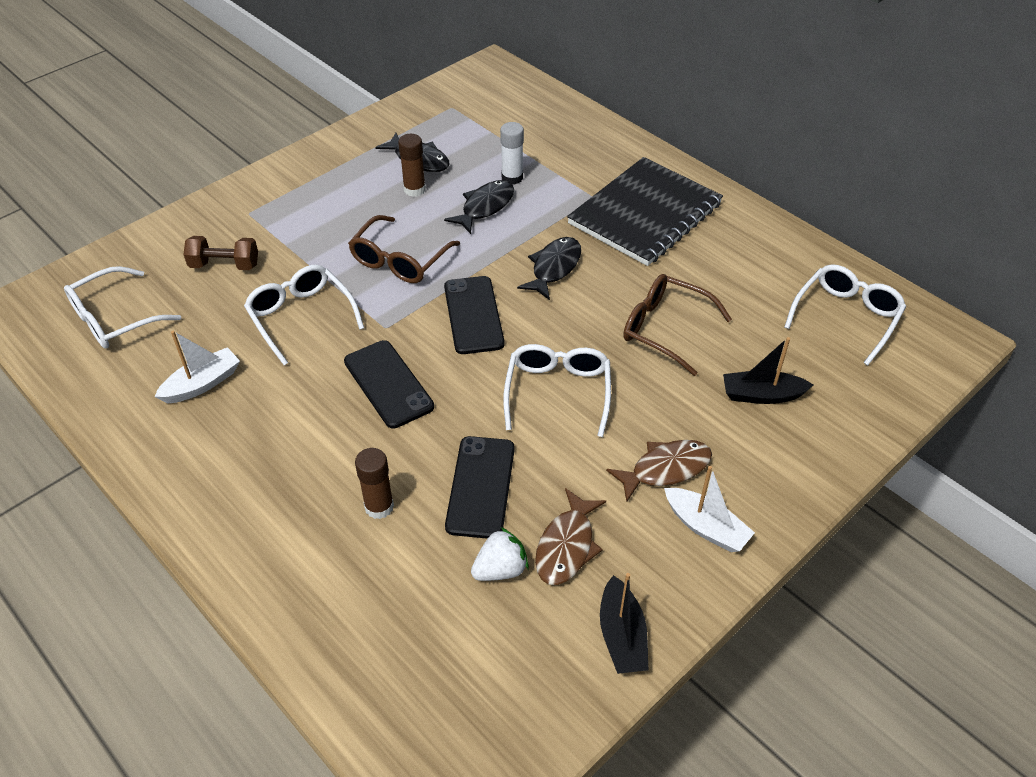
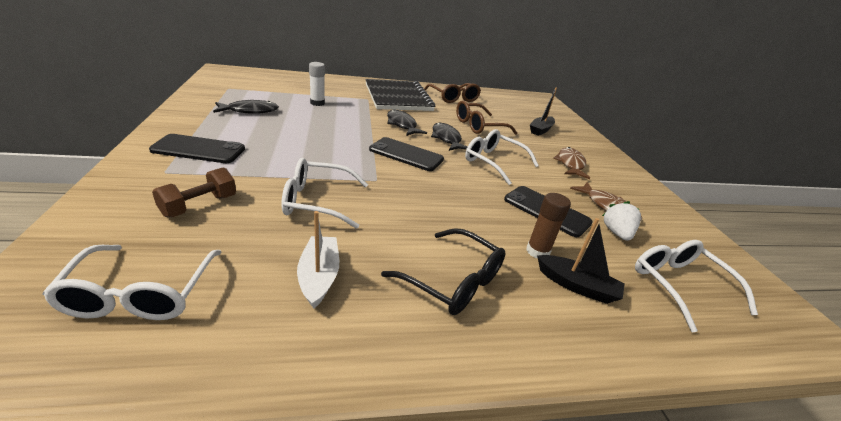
camera: 60 degrees left, 15 degrees down
(269, 464) = (453, 281): none -> black glasses
(388, 384) = (428, 200): black phone -> black phone (199, 149)
(399, 260) = (324, 151): brown glasses -> brown glasses (453, 98)
(414, 189) = (272, 122): brown glue stick -> none
(485, 207) = (326, 116): black fish -> black fish (446, 139)
(622, 636) = (678, 220): black boat -> black boat (576, 286)
(706, 527) = (613, 172): white boat -> none
(846, 317) = (512, 102): white glasses -> white glasses (679, 285)

